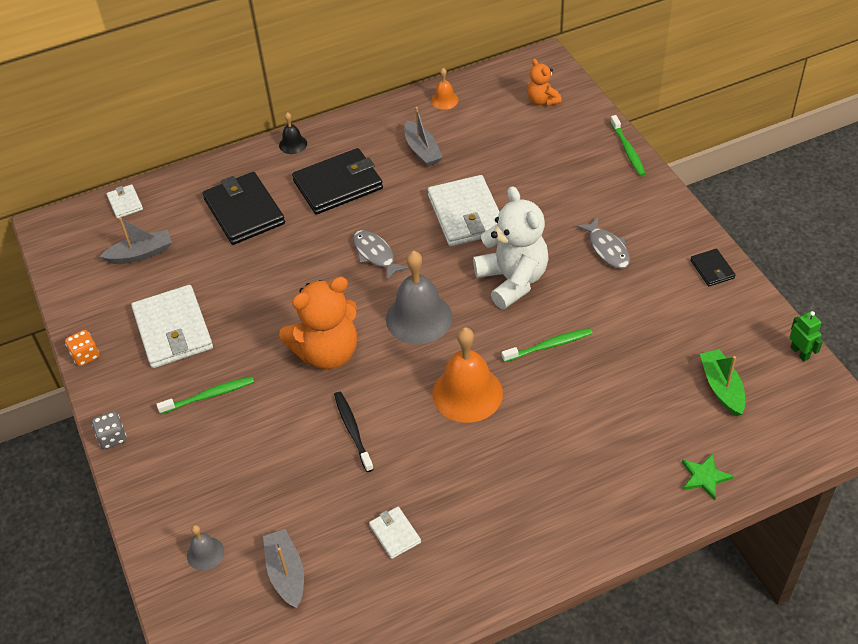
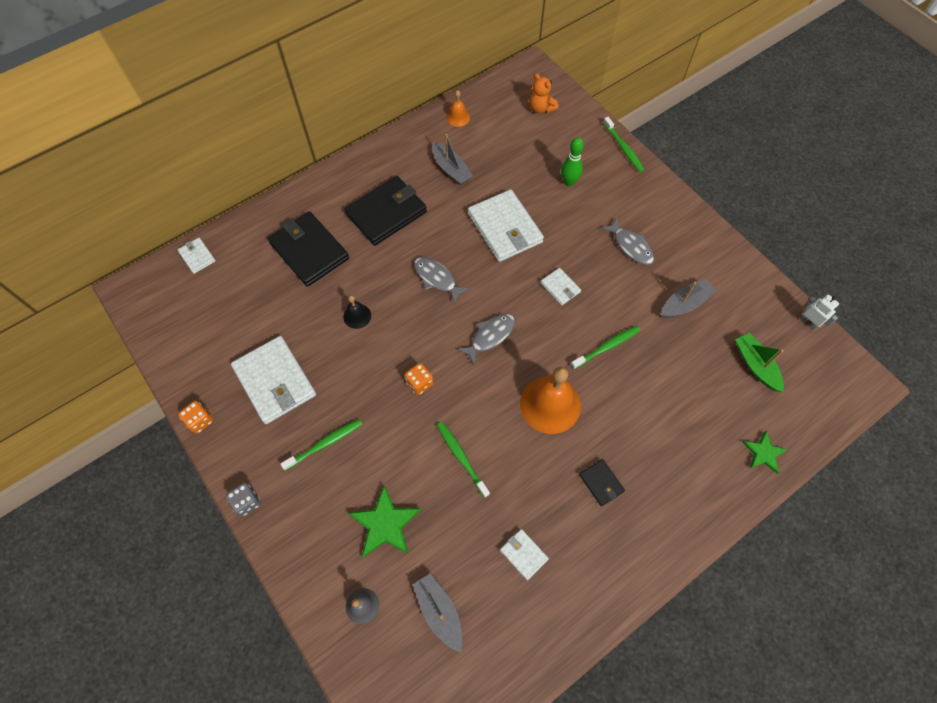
camera: 15 degrees left, 15 degrees up
(141, 254) = (225, 307): grey boat -> grey boat (685, 304)
(252, 480) = (385, 524): none -> green star
(293, 144) = (336, 177): black bell -> black bell (357, 316)
(327, 352) = (419, 383): orange teddy bear -> orange dice
(352, 430) = (461, 457): black toothbrush -> green toothbrush
(419, 318) = (490, 336): grey bell -> grey fish
(512, 280) = (560, 287): white teddy bear -> white wallet
(553, 177) = (569, 182): none -> green bowling pin
(712, 269) = (720, 254): black wallet -> black wallet (601, 483)
(800, 353) = (808, 323): green robot -> white robot

